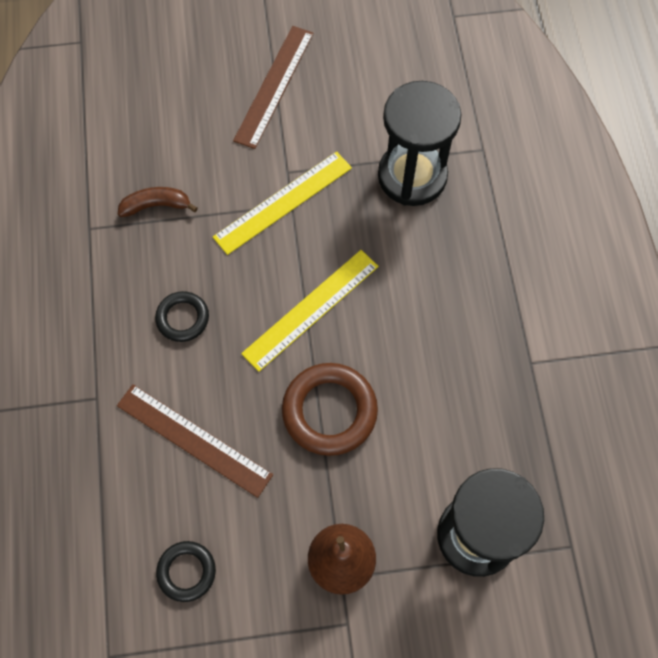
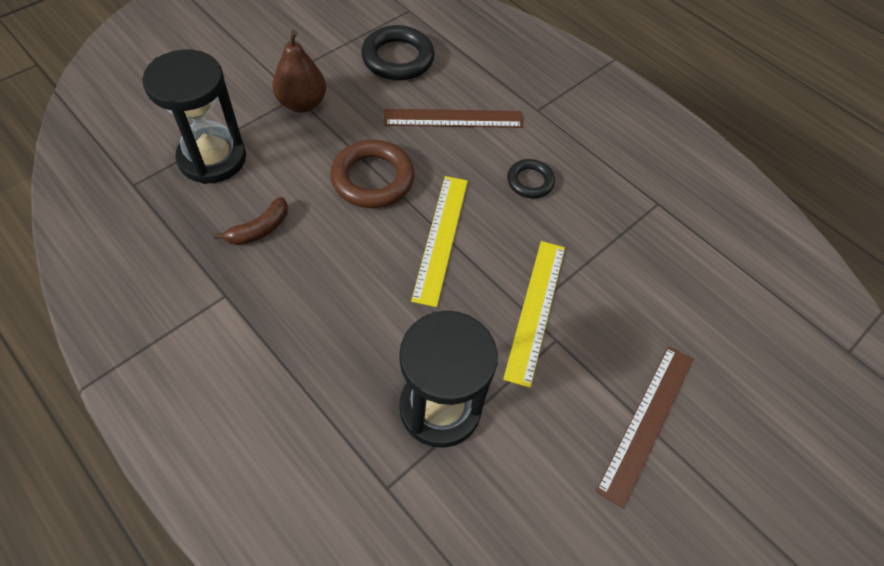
camera: 140 degrees right, 10 degrees down
(156, 205) = (630, 247): brown banana -> brown banana (259, 229)
(186, 572) = (398, 58): black ring -> black ring, size x1.71
(274, 86) = (647, 422): brown ruler -> brown ruler turned 45 degrees clockwise

